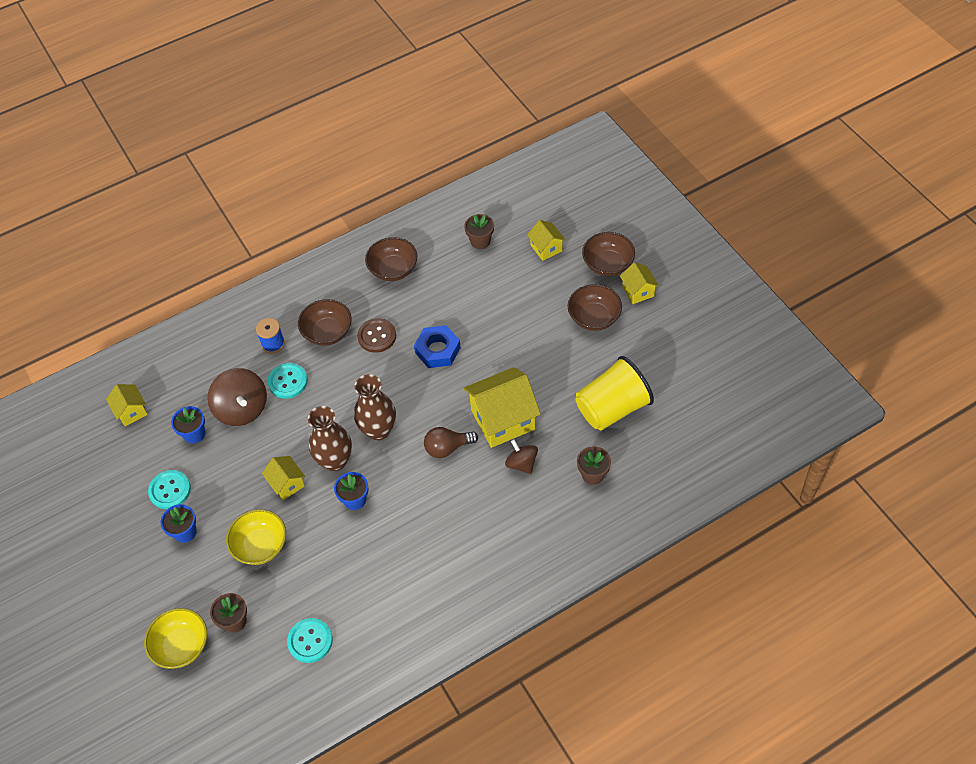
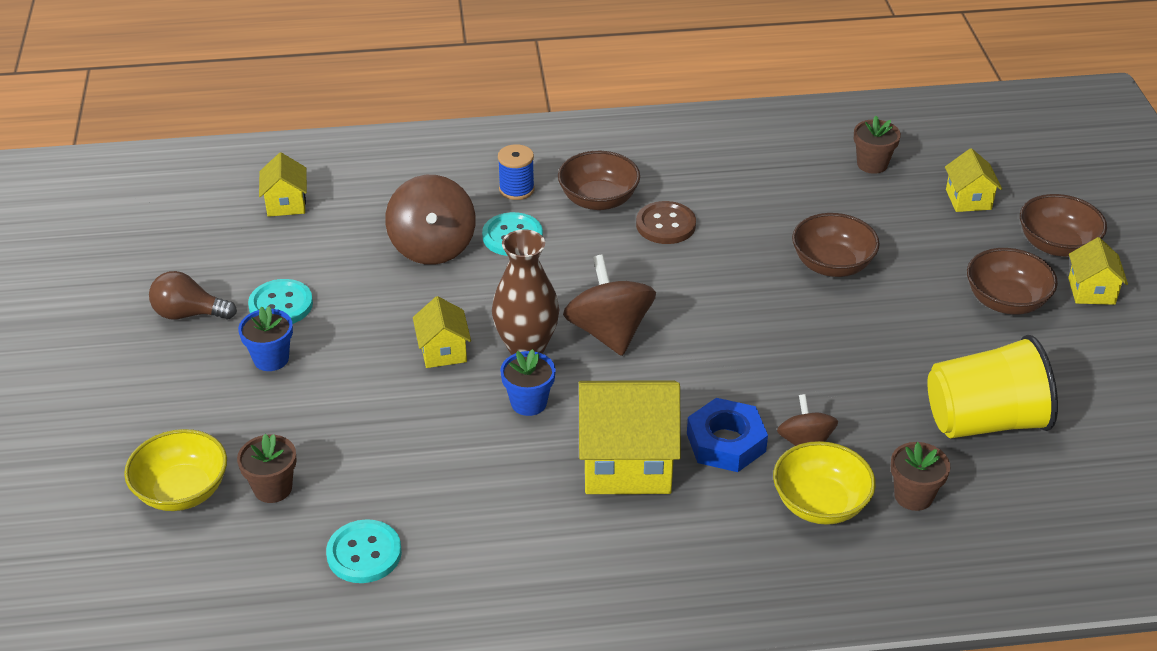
camera: 20 degrees right, 15 degrees down
(194, 434) = (352, 254): blue flower pot -> none
(260, 546) = (363, 411): yellow bowl -> yellow bowl (820, 504)
(378, 430) = (609, 332): brown vase -> brown spinning top
(393, 269) = (729, 159): brown bowl -> brown bowl (832, 265)
(437, 350) = (745, 267): blue nut -> blue nut (726, 442)
(447, 448) = (700, 386): brown light bulb -> brown light bulb (189, 314)
(502, 420) = (802, 379): yellow house -> yellow house (626, 463)

